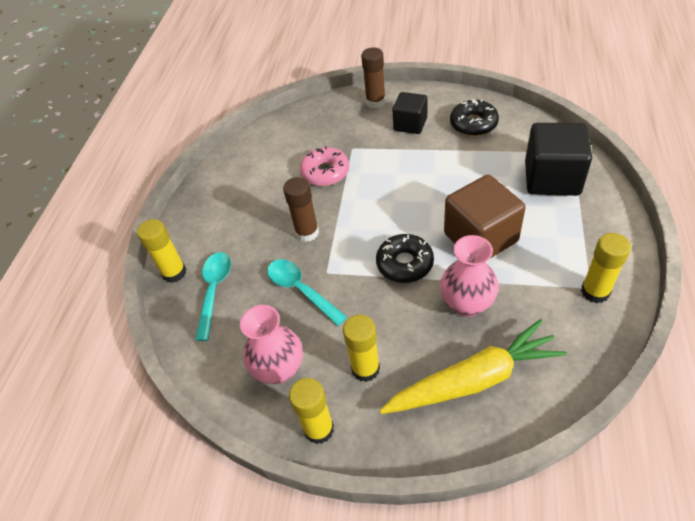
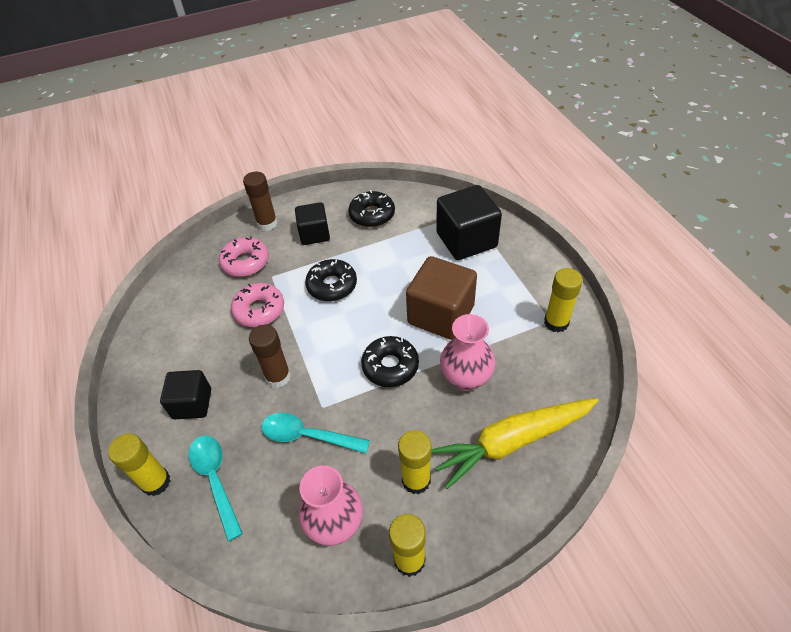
camera: 35 degrees left, 0 degrees up
(232, 226) = (192, 404): none -> black cube
(338, 128) = (245, 262): none -> pink donut
(398, 174) = (332, 285): none -> black donut
(473, 380) = (512, 442): yellow carrot -> yellow carrot turned 150 degrees counterclockwise

